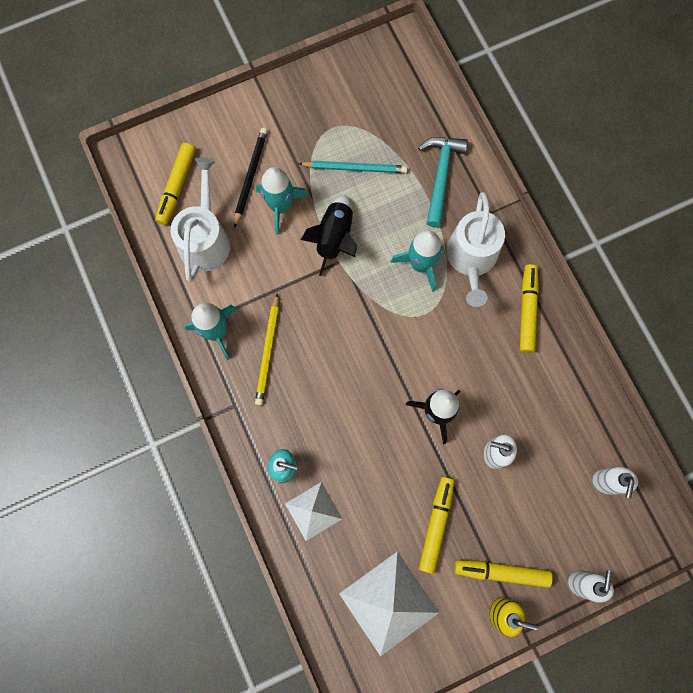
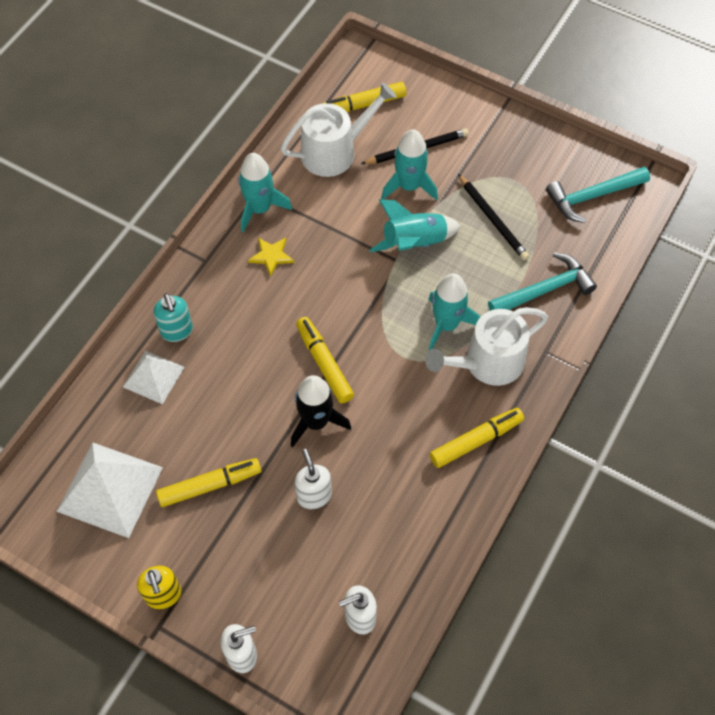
camera: 55 degrees right, 15 degrees down
(268, 351) = (271, 256): yellow pencil -> yellow star
(334, 238) = (414, 243): black rocket -> turquoise rocket
(355, 168) = (493, 219): turquoise pencil -> black pencil
(387, 86) = (592, 196): none -> turquoise hammer
(501, 572) = (203, 570): yellow marker -> yellow marker (324, 363)

